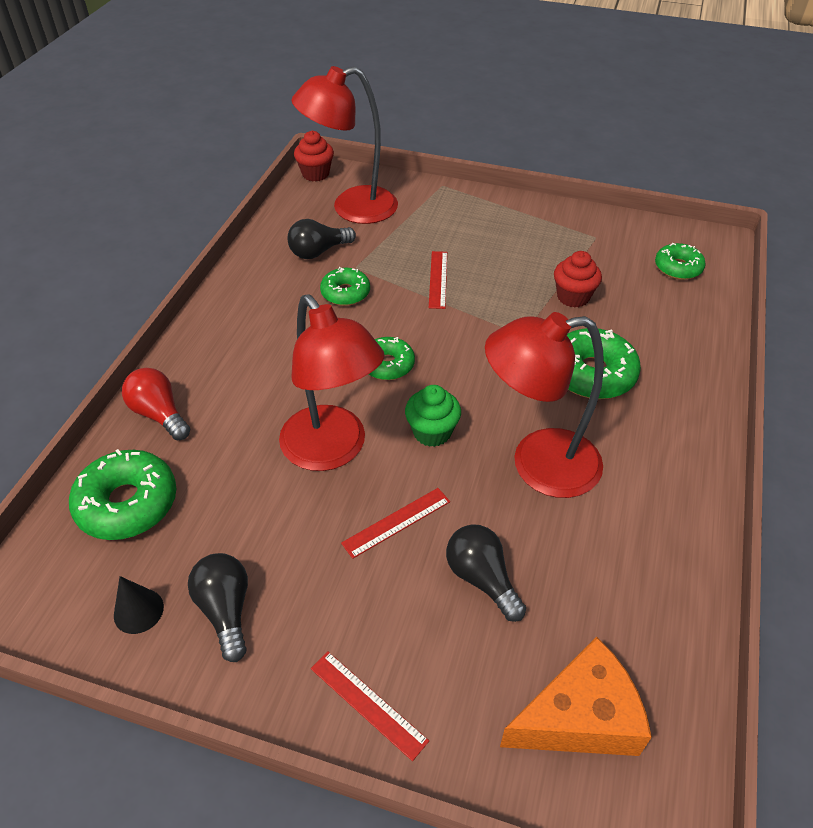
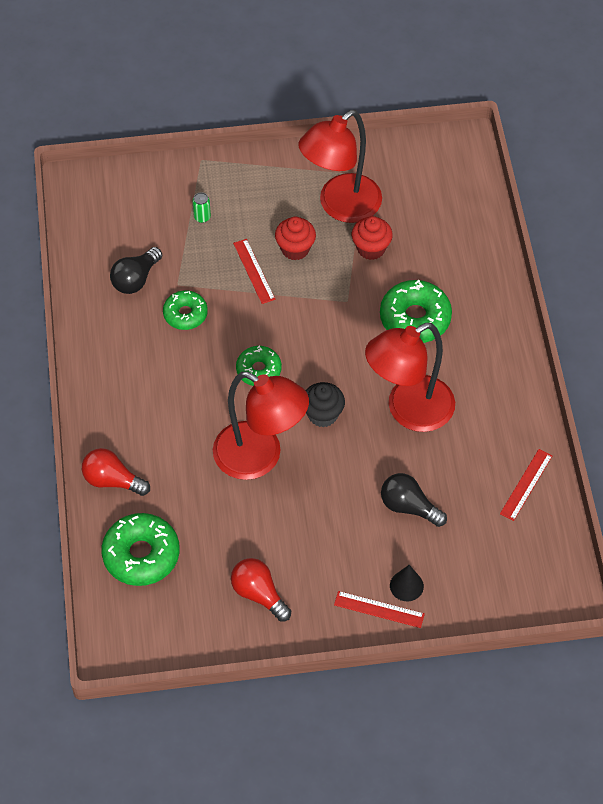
camera: 25 degrees left, 10 degrees up
(138, 611) = (203, 618): black cone -> black cone (406, 585)
(226, 610) = (259, 594): black light bulb -> red light bulb
(315, 174) = (75, 188): red cupcake -> red cupcake (295, 249)
(351, 208) = (135, 218): red lamp -> red lamp (340, 206)
(396, 522) = (334, 492): red ruler -> red ruler (526, 484)
(415, 224) = (202, 217): none -> green can
(432, 432) = (322, 414): green cupcake -> black cupcake
(579, 717) = (502, 565): orange cheese -> none
(678, 268) = (442, 185): green donut -> none

